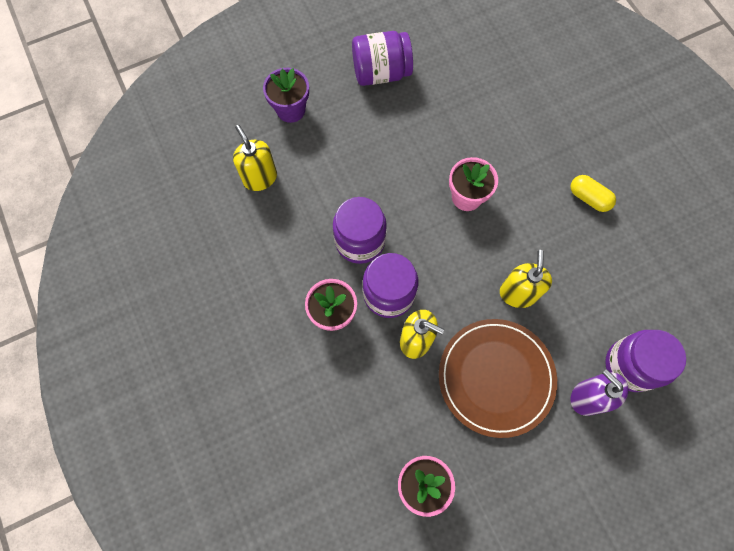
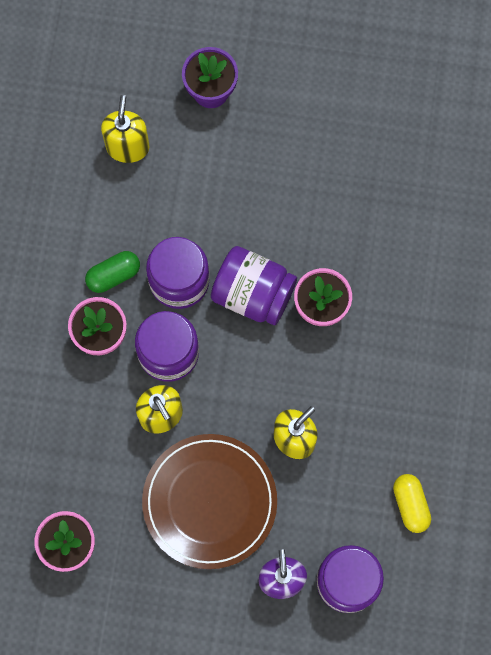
camera: 35 degrees right, 5 degrees up
(311, 267) = (113, 275): none -> green capsule
(381, 73) = (336, 110): purple jar -> purple jar (253, 293)
(588, 198) = (446, 394): yellow capsule -> yellow capsule (410, 504)

